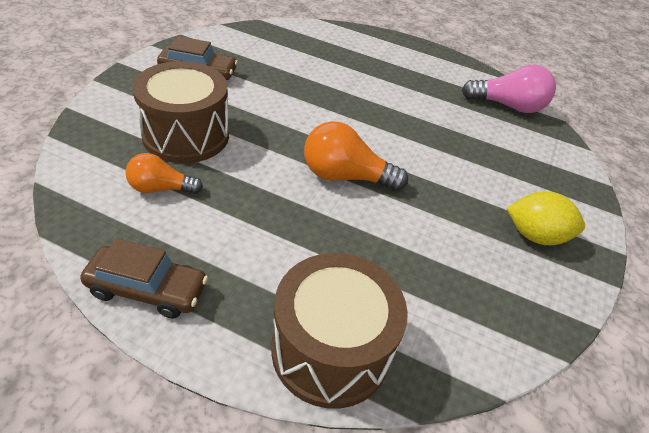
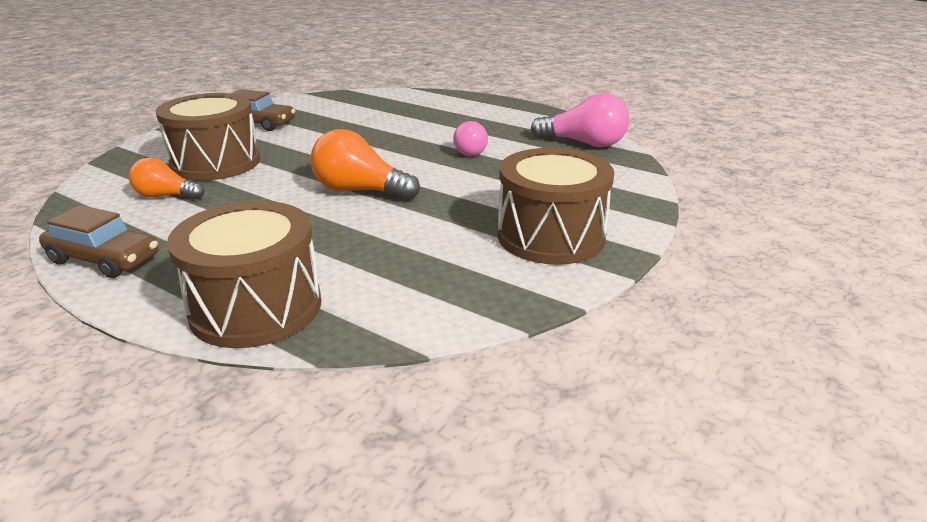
camera: 15 degrees right, 15 degrees down
(418, 117) = (471, 151): none -> pink light bulb
(535, 235) = (550, 236): yellow lemon -> brown drum

